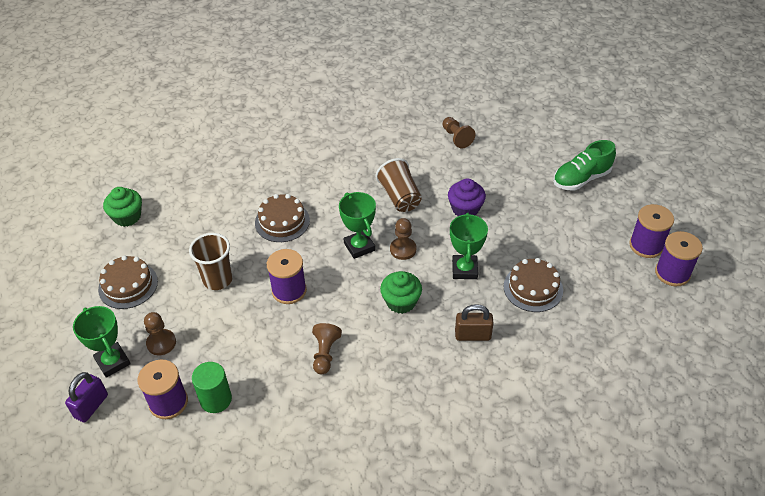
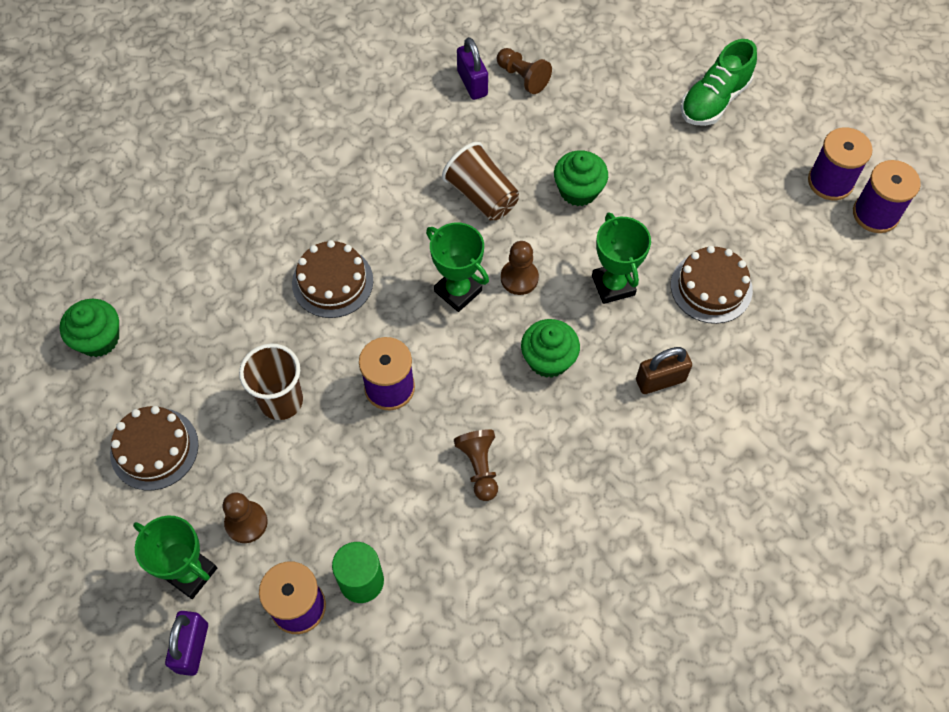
camera: 20 degrees left, 15 degrees up
(422, 134) = (472, 83): none -> purple padlock
(465, 209) = (578, 190): purple cupcake -> green cupcake

